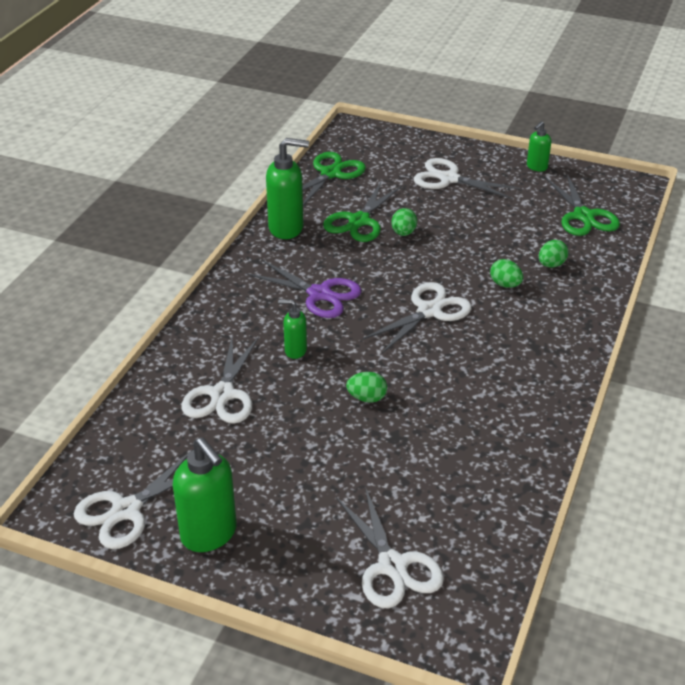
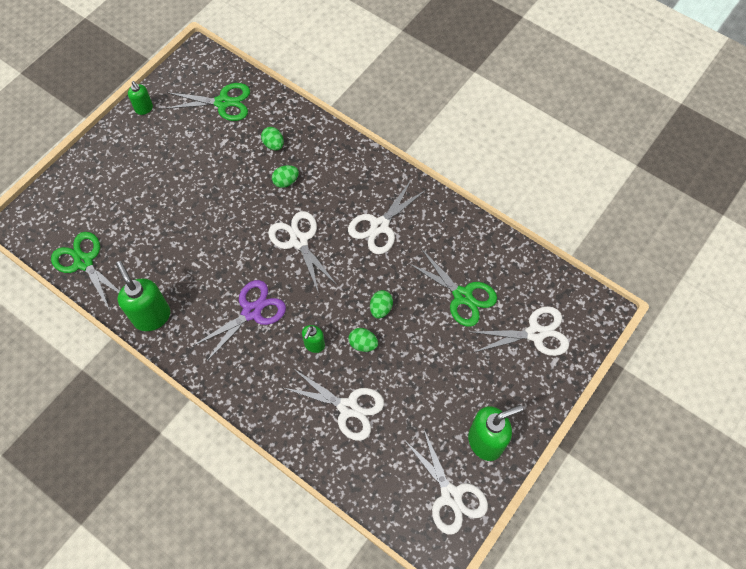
camera: 75 degrees left, 25 degrees up
(286, 228) = (152, 316): green soap dispenser -> green soap dispenser turned 45 degrees counterclockwise
(359, 221) = (165, 258): green scissors -> green scissors (462, 296)
(403, 233) = (195, 230): green egg -> green egg (363, 344)
(449, 179) = (133, 175): white scissors -> white scissors (380, 226)

